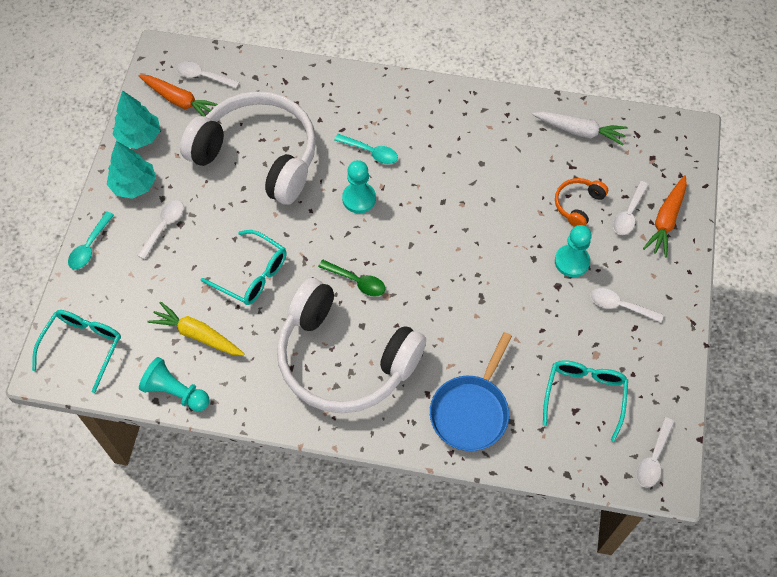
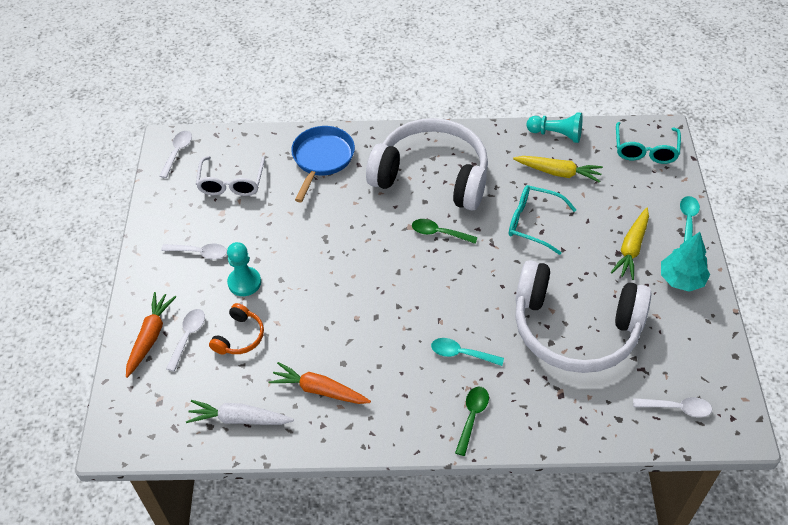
camera: 170 degrees right, 10 degrees down
(139, 137) = (705, 327): turquoise tree -> none
(164, 226) = (631, 248): white spoon -> yellow carrot
(179, 101) = (686, 374): orange carrot -> orange carrot (319, 390)
(359, 198) = (459, 305): turquoise pawn -> none
(377, 99) = (472, 417): none -> green spoon
(584, 395) = (231, 183): turquoise glasses -> white glasses

